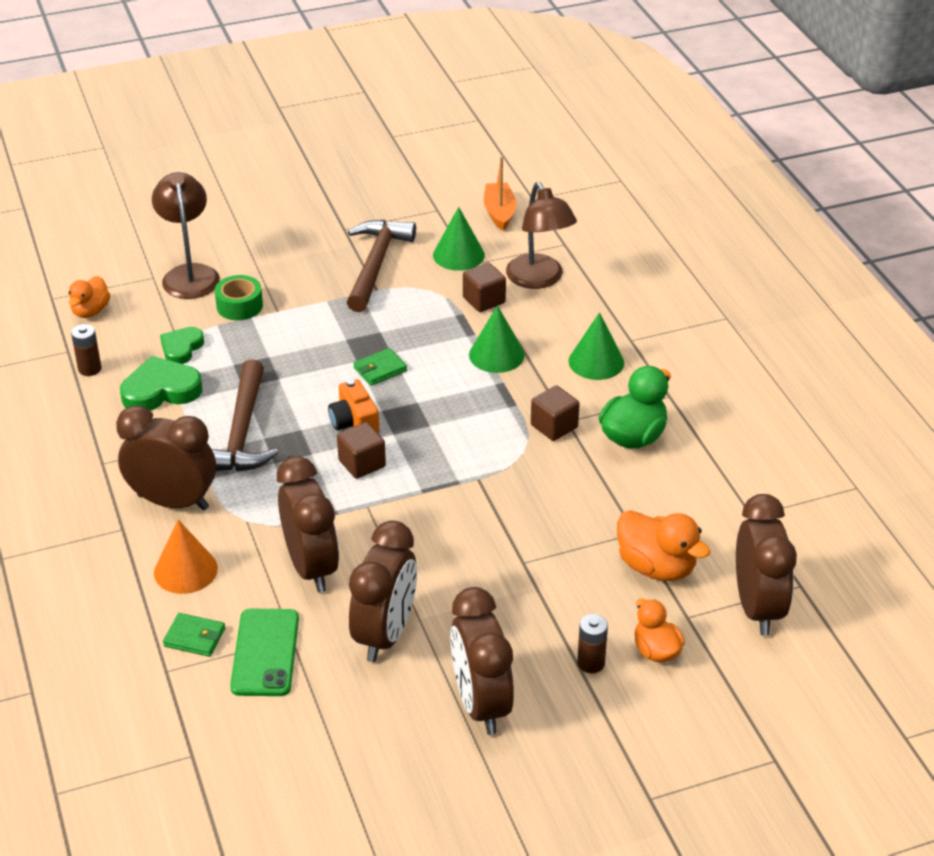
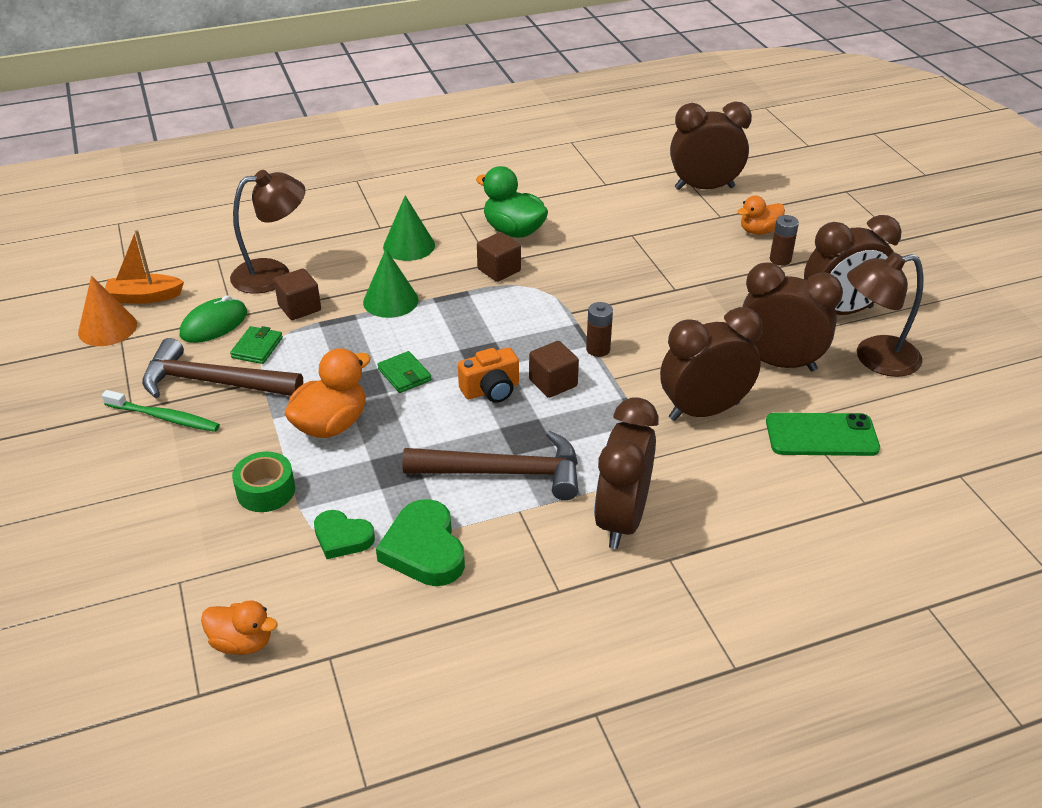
camera: 90 degrees left, 0 degrees up
(89, 369) = (373, 627): brown battery -> brown battery (598, 349)
(185, 570) = (724, 500): orange cone -> orange cone (107, 328)
(189, 274) = (183, 544): brown lamp -> brown lamp (875, 359)
(194, 637) = (815, 485): green wallet -> green wallet (257, 348)
(333, 246) = (164, 417): none -> green toothbrush
(458, 255) = (214, 324): green cone -> green mouse
(656, 567) = (669, 227): orange duck -> orange duck (331, 425)

